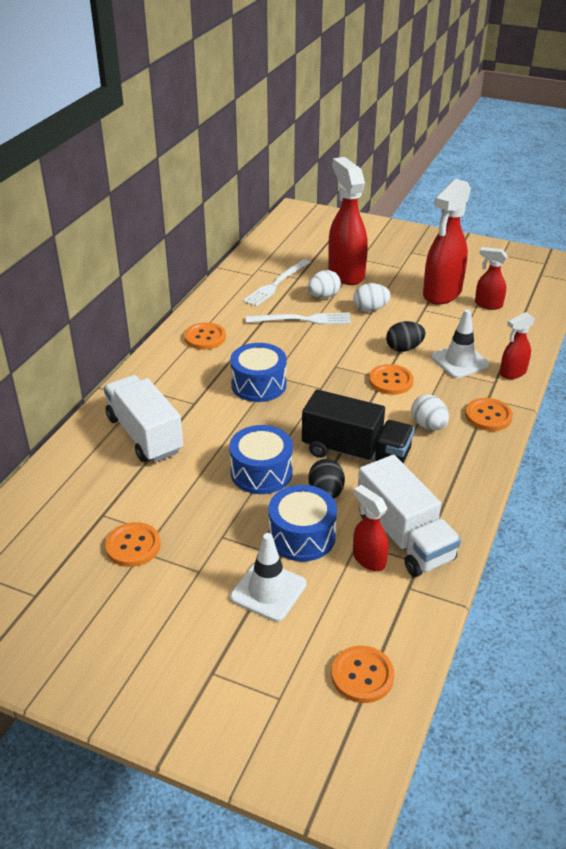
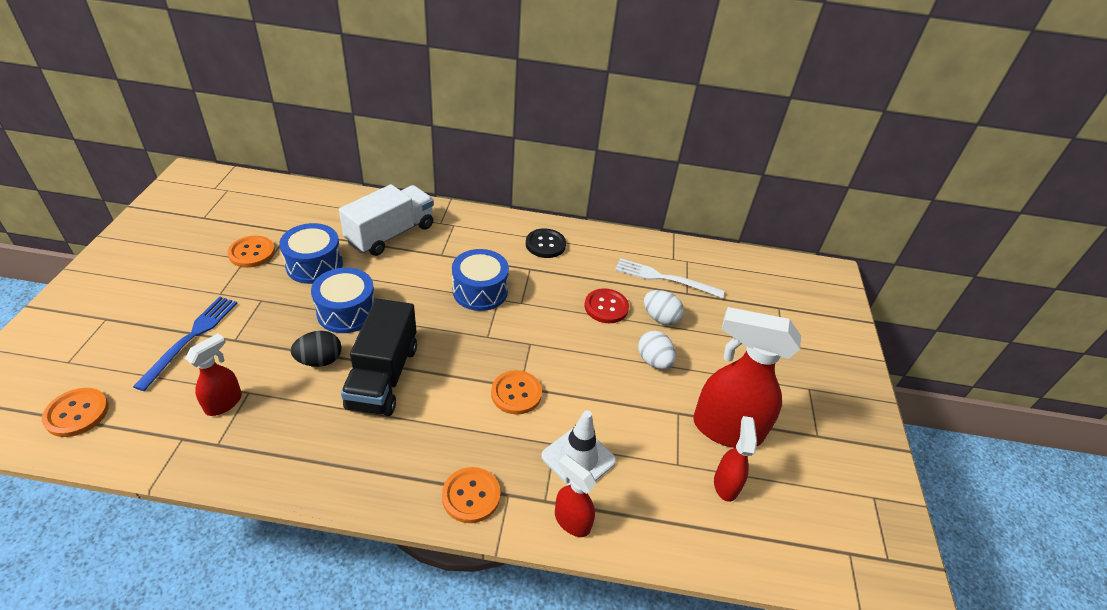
camera: 70 degrees right, 5 degrees up
(205, 337) = (545, 244): orange button -> black button
(268, 591) = (191, 338): white traffic cone -> blue fork
(302, 320) = (606, 307): white fork -> red button
(302, 536) = (259, 351): blue drum -> blue drum (314, 265)
(346, 273) = (719, 331): red spray bottle -> none
(404, 348) = (585, 400): black egg -> none
(404, 537) = (254, 428): white truck -> none
(428, 426) = (440, 435): white egg -> none

